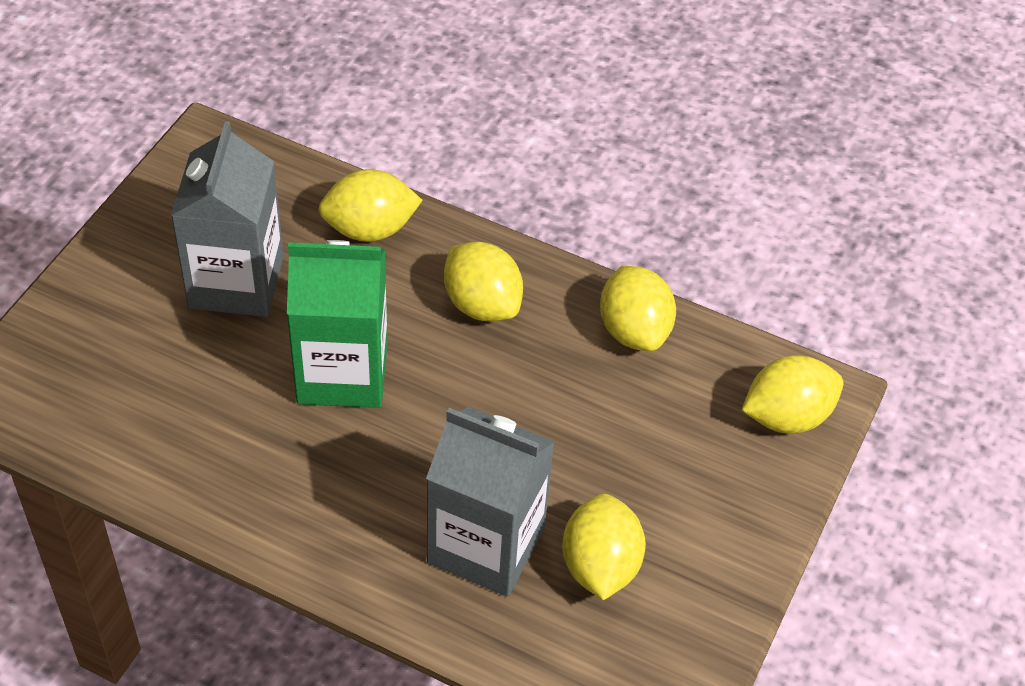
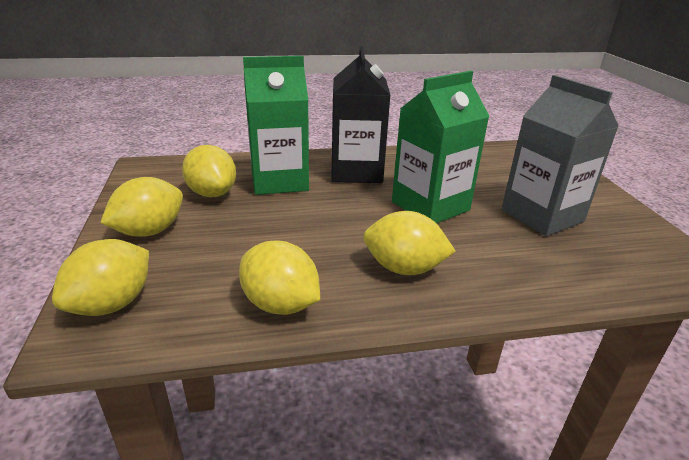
camera: 145 degrees right, 20 degrees down
(353, 504) = (356, 171): none -> black carton
(370, 229) = (532, 275): yellow lemon -> yellow lemon (149, 231)
(486, 545) = (279, 181): grey carton -> green carton

